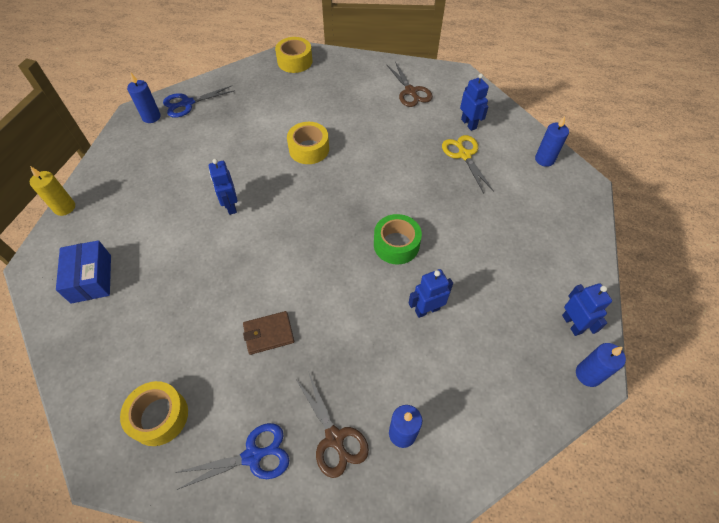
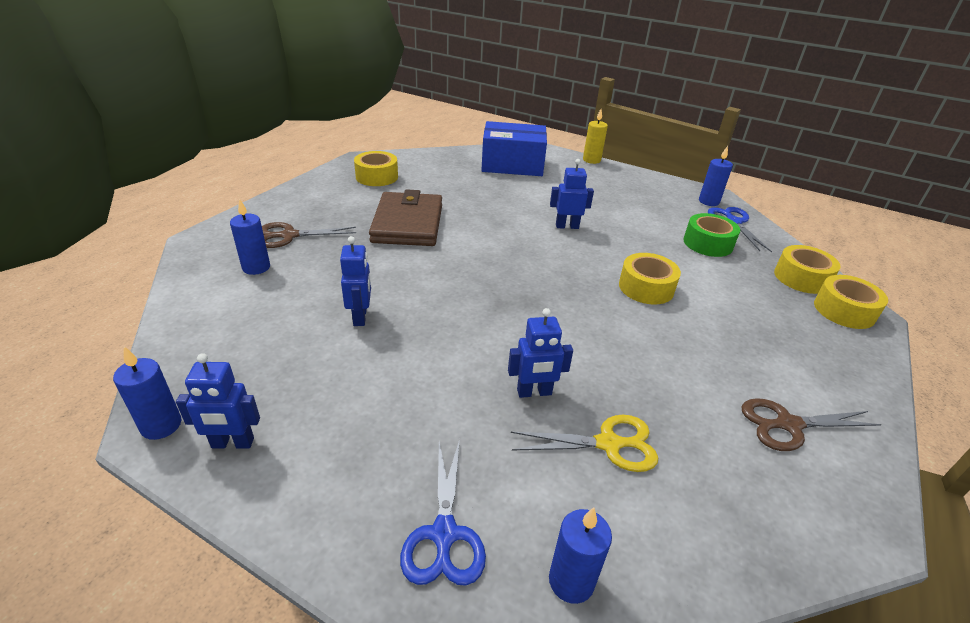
camera: 105 degrees right, 20 degrees down
(91, 278) = (512, 164): blue box -> blue box, size x1.51
(253, 456) = (313, 203): blue scissors -> blue scissors (444, 534)
(262, 75) = (801, 278): none -> yellow tape
(269, 333) = (408, 223): brown wallet -> brown wallet, size x1.97
(396, 244) = (462, 318): green tape -> green tape (708, 243)
(469, 124) = (694, 483): blue robot -> blue robot (534, 392)

